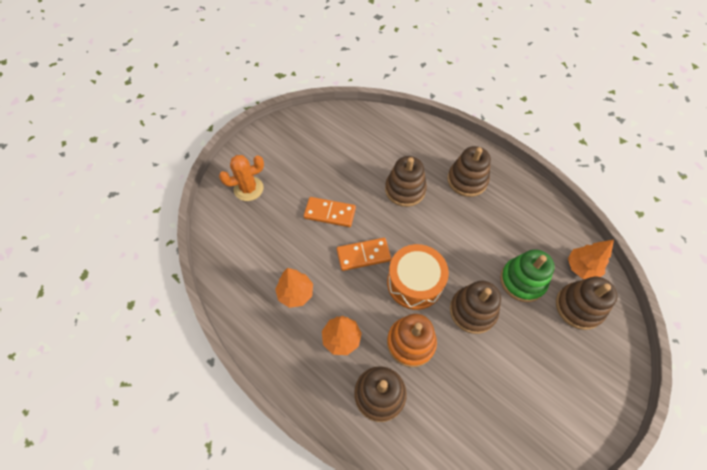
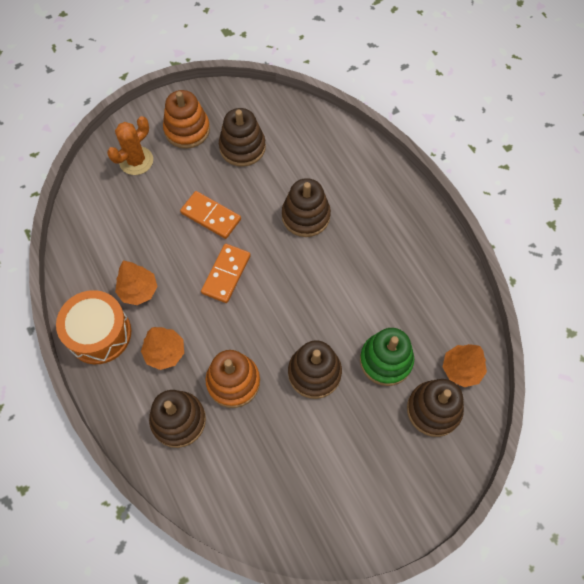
camera: 20 degrees right, 5 degrees up
(248, 189) = (136, 161): orange cactus -> orange cactus turned 45 degrees counterclockwise
(280, 153) = (187, 130): none -> orange stacking toy
(363, 255) = (226, 274): orange domino -> orange domino turned 75 degrees counterclockwise
(414, 283) = (267, 322): orange drum -> orange drum (99, 333)
(467, 180) = (382, 227): brown stacking toy -> brown stacking toy (242, 147)

